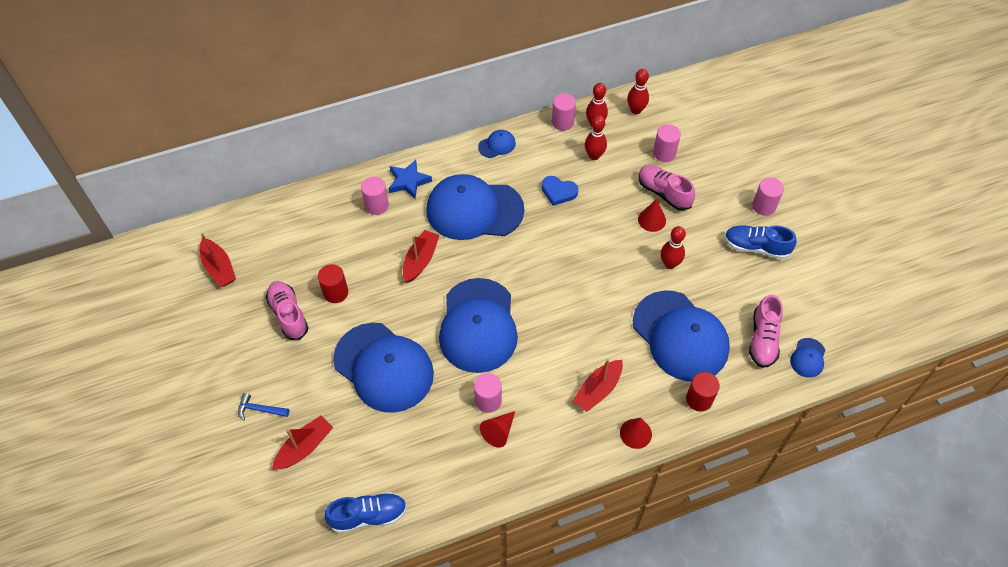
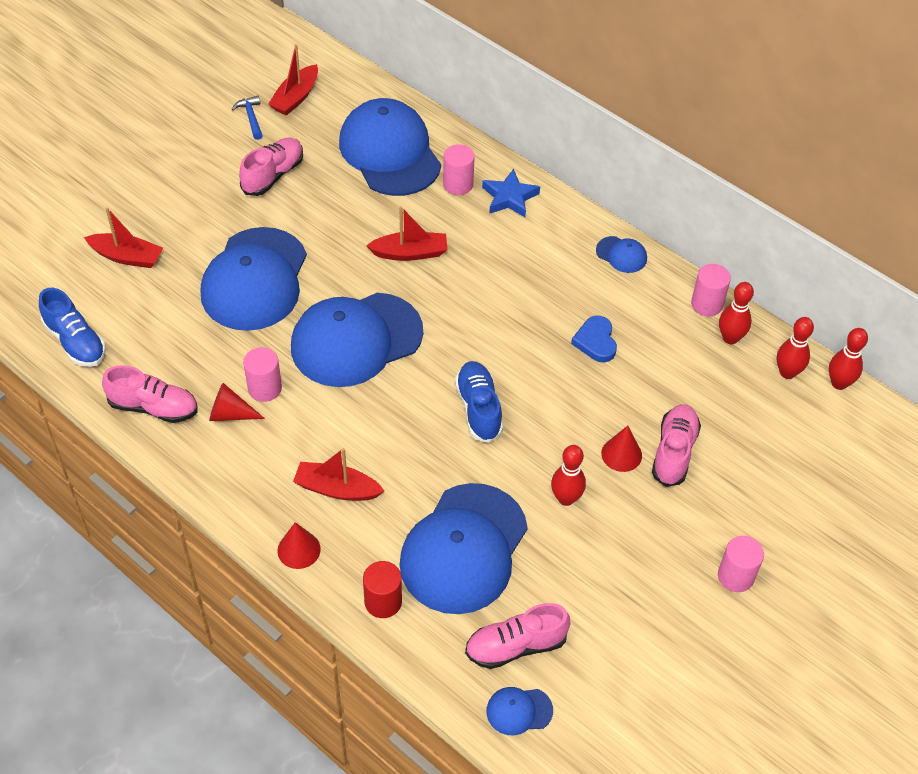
camera: 60 degrees right, 5 degrees down
(260, 409) = (151, 203): blue hammer -> blue hammer (251, 118)
(336, 292) = (323, 200): red cylinder -> none
(464, 482) = (153, 407): none -> pink shoe
(474, 210) = (511, 272): blue cap -> blue cap (390, 152)
(594, 156) = (678, 356): red bowling pin -> red bowling pin (839, 383)
(664, 153) = (740, 429): pink cylinder -> none
(756, 247) = (659, 589): blue shoe -> blue shoe (478, 409)

